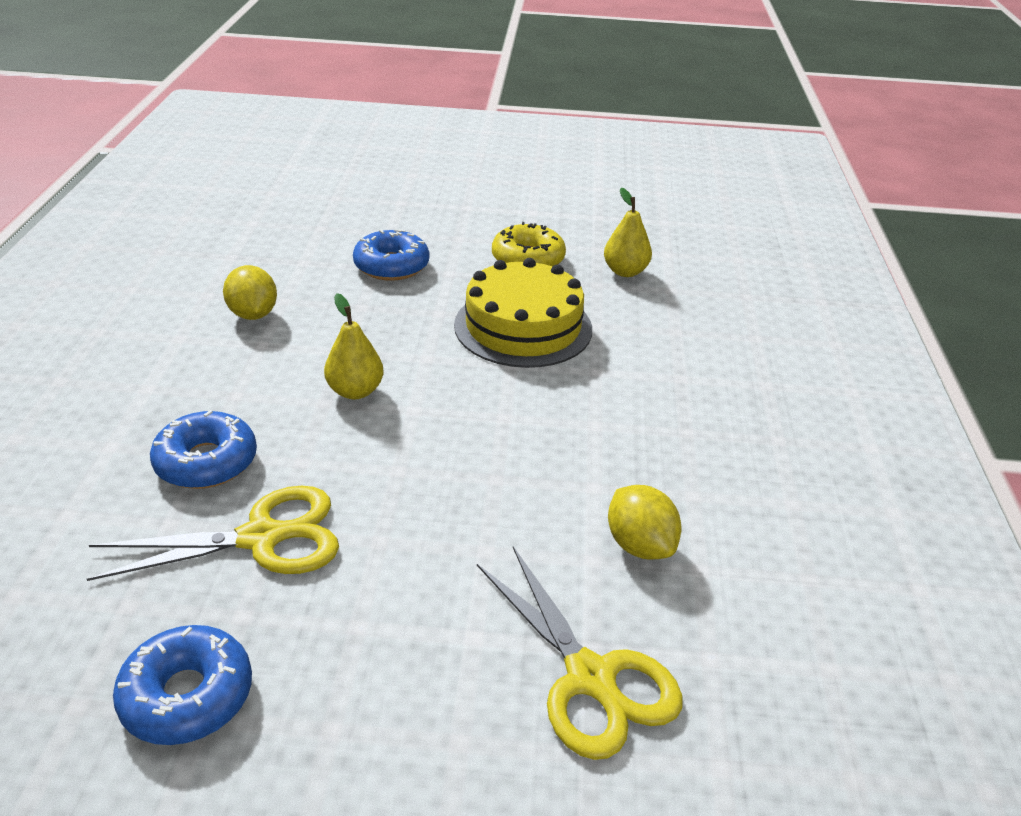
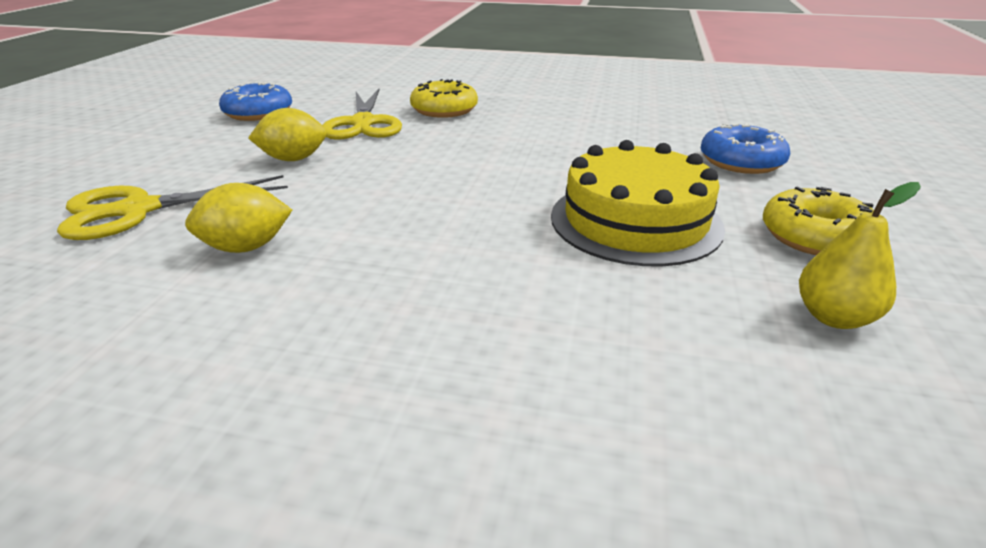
camera: 100 degrees right, 5 degrees down
(206, 462) = (444, 110): blue donut -> yellow donut
(253, 314) = (627, 116): yellow lemon -> yellow lemon (293, 159)
(355, 391) = (516, 146): yellow pear -> none

